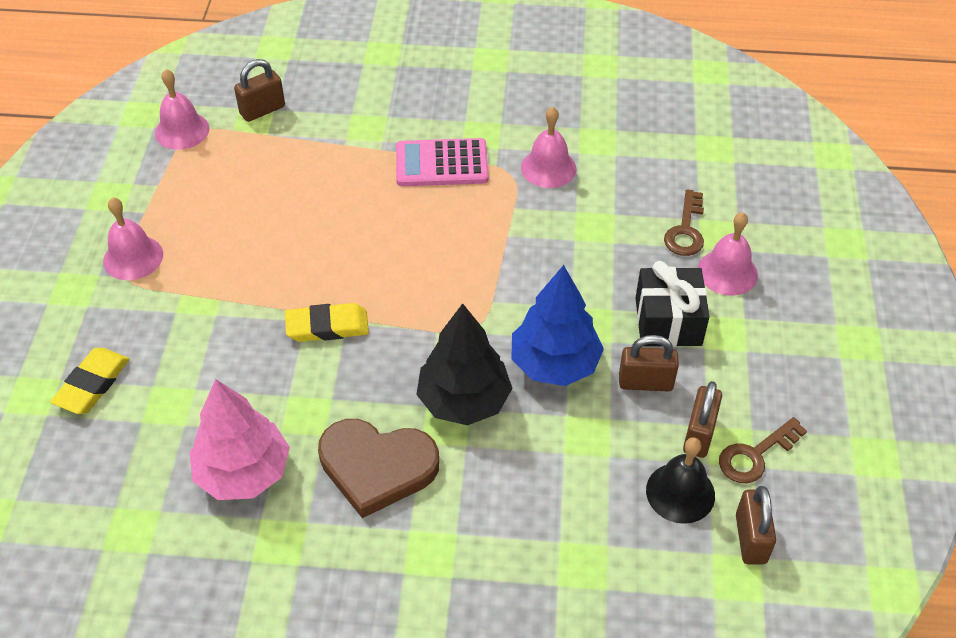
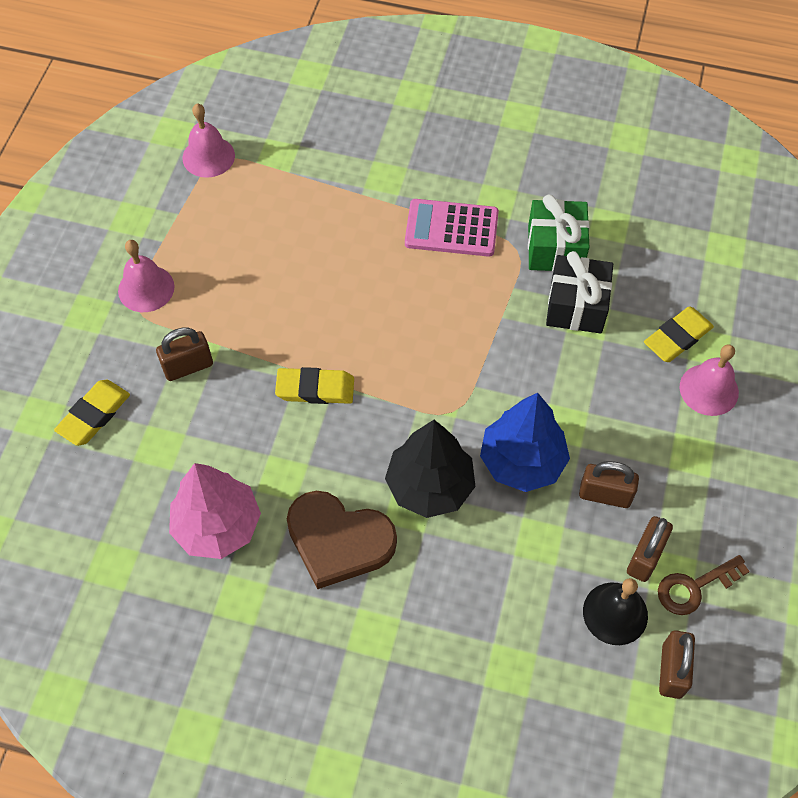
camera: 10 degrees right, 10 degrees up
(262, 110) = (288, 144): brown padlock -> brown padlock (188, 366)
(548, 168) = (555, 248): pink bell -> green gift
(668, 321) = (640, 434): black gift -> black gift (576, 306)
(686, 230) = (677, 337): brown key -> yellow eraser

